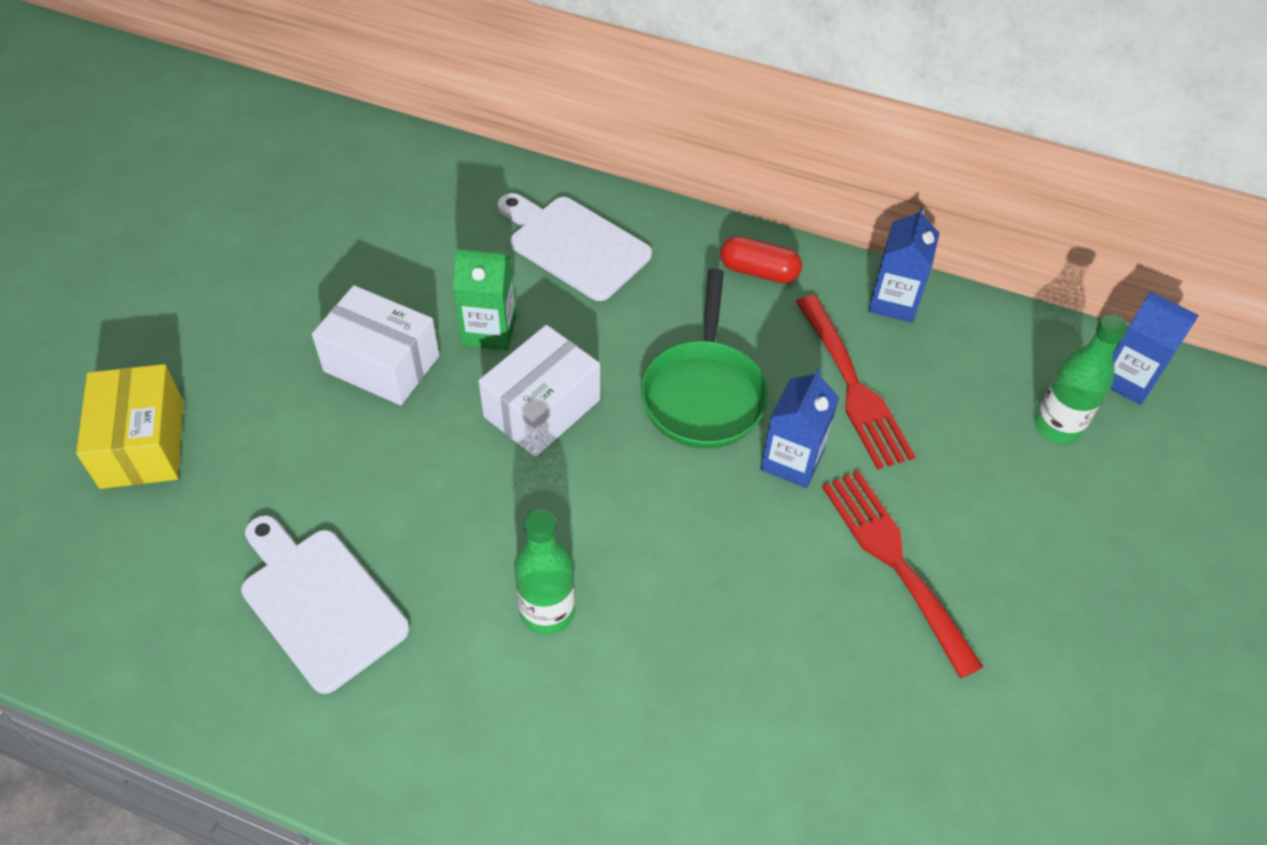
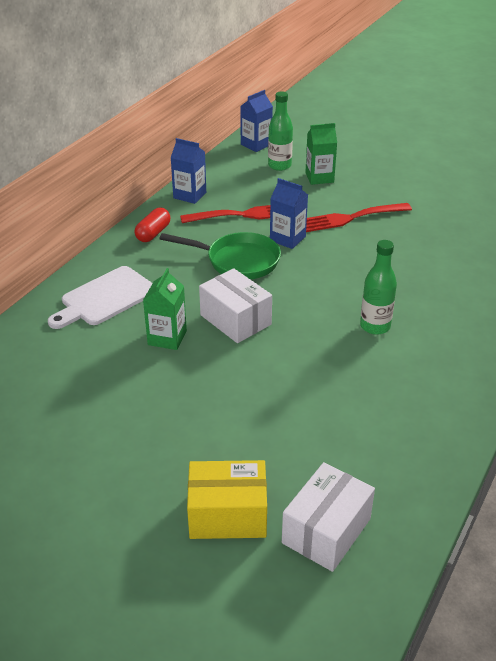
camera: 80 degrees left, 15 degrees down
(319, 603) = (367, 416): white cutting board -> none
(382, 363) = (182, 387): white box -> white box (326, 531)
(1036, 499) = (319, 177): none -> green carton

